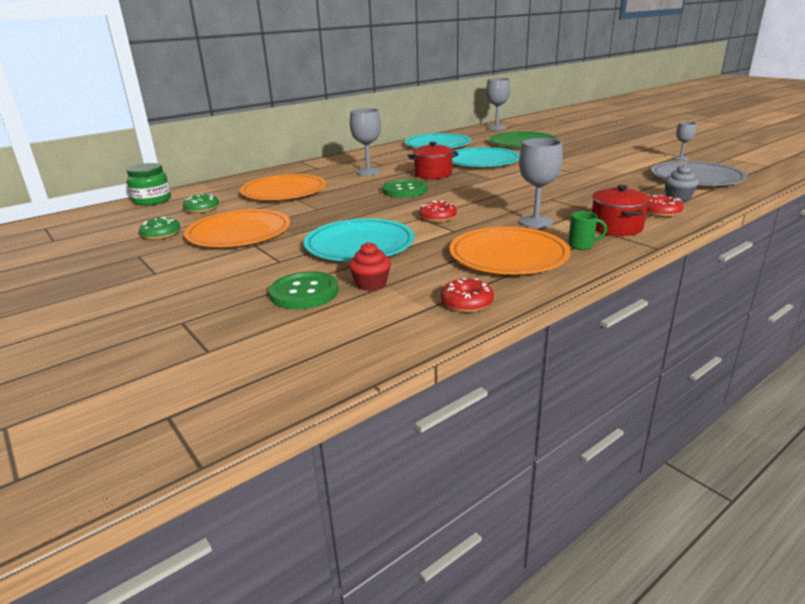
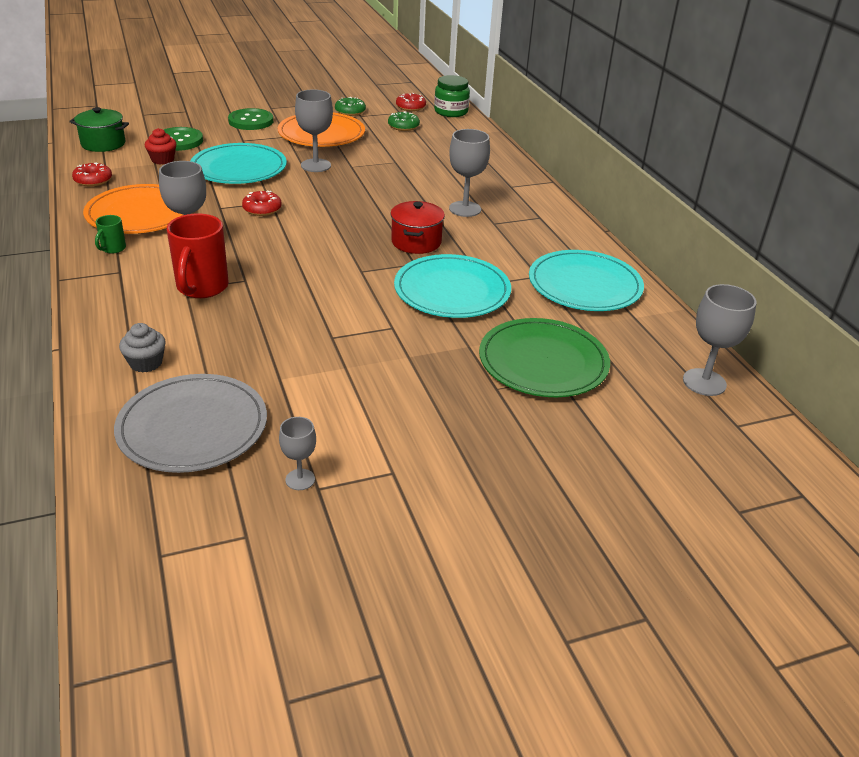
camera: 105 degrees right, 10 degrees up
(284, 191) = (426, 160): orange plate -> none
(326, 219) = (316, 165): none -> grey goblet
(350, 339) = (103, 144): none -> green pot
(404, 190) = (366, 213): green button -> green button (251, 121)
(580, 206) = (202, 288): none -> red mug
(616, 227) = (124, 281): red pot -> none
(661, 212) = (123, 326): red donut -> red donut (410, 107)

